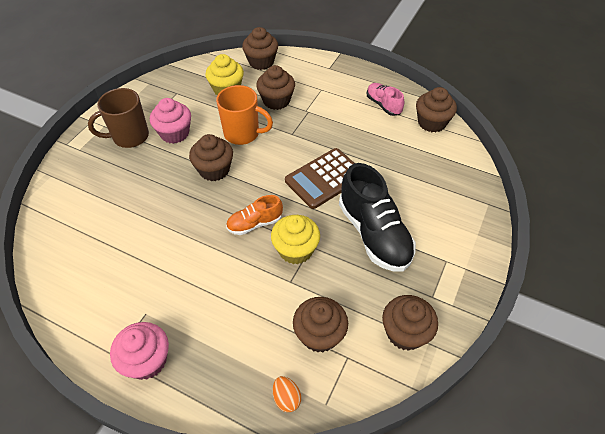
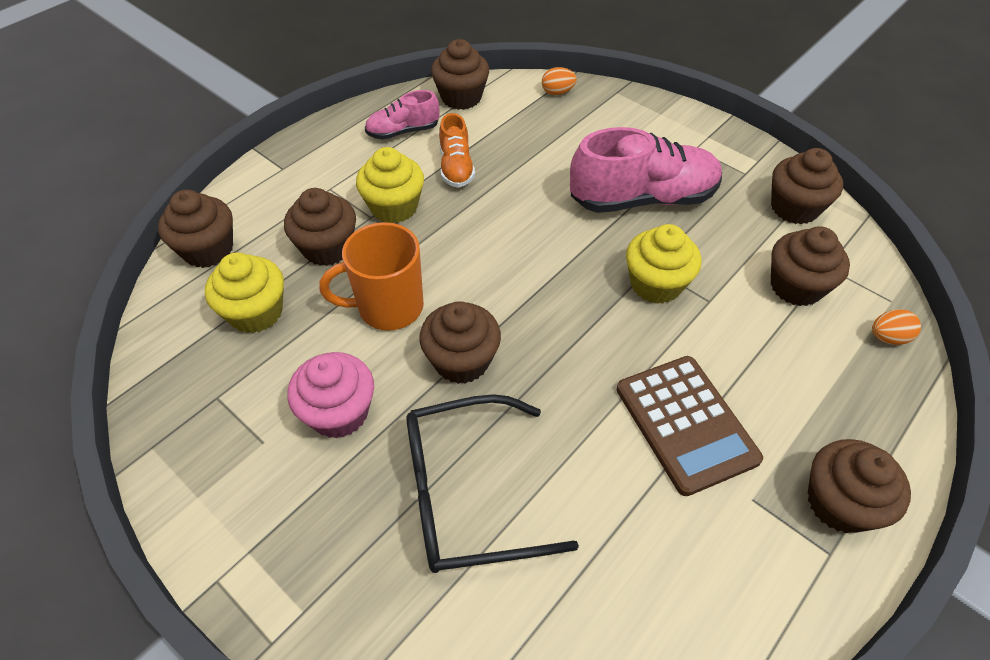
camera: 75 degrees left, 0 degrees up
(129, 137) = (311, 498): brown mug -> none
(136, 189) = (467, 494): none -> black glasses
(147, 360) = (839, 503): pink cupcake -> brown cupcake
(242, 134) = (388, 307): orange mug -> orange mug turned 135 degrees counterclockwise
(255, 223) = (596, 323): orange shoe -> orange shoe (456, 167)
(316, 117) = (394, 207): none -> yellow cupcake
(324, 178) = (528, 225): brown calculator -> brown calculator (685, 424)
(374, 234) = (642, 199): black shoe -> pink shoe
(467, 170) = (557, 92): none -> orange egg

